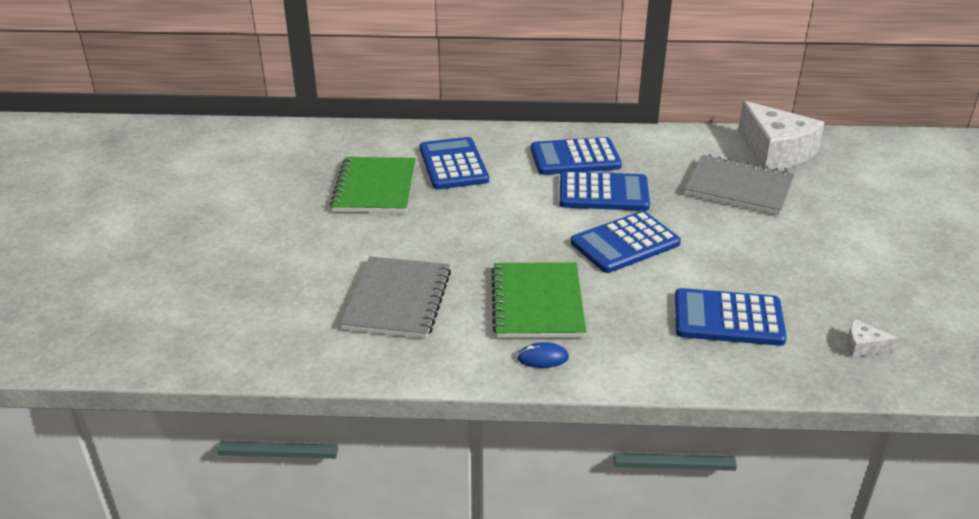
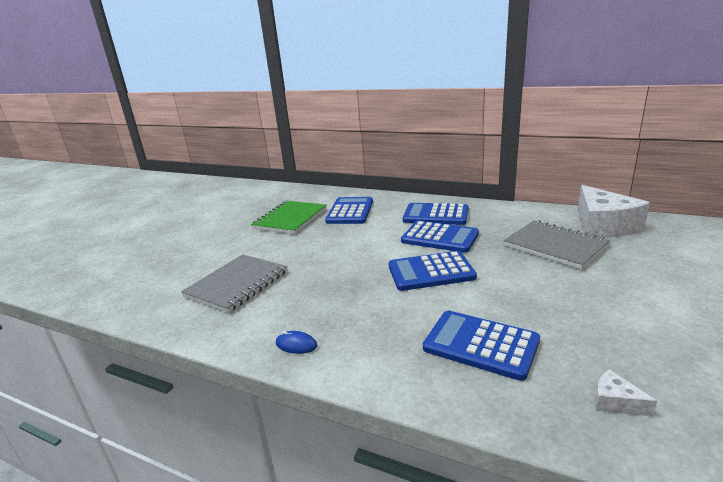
camera: 25 degrees right, 10 degrees down
(537, 303) = (328, 303): green notebook -> none

